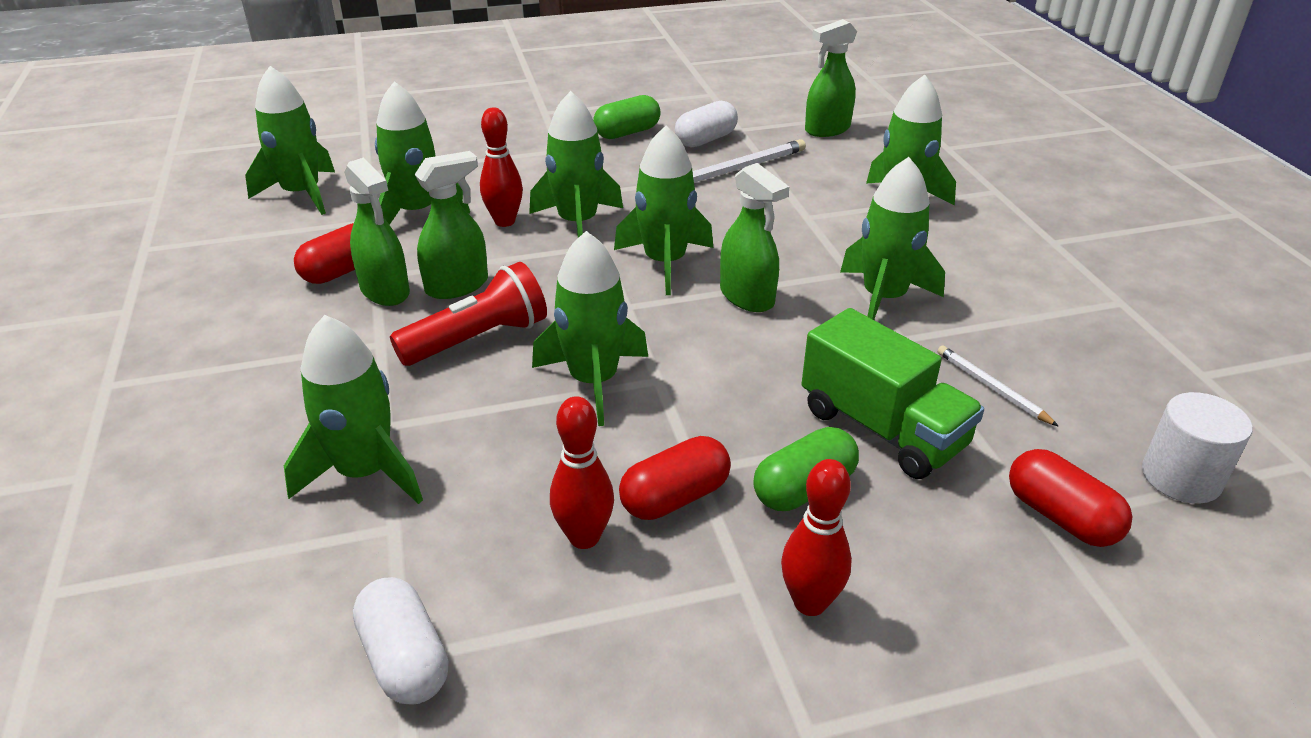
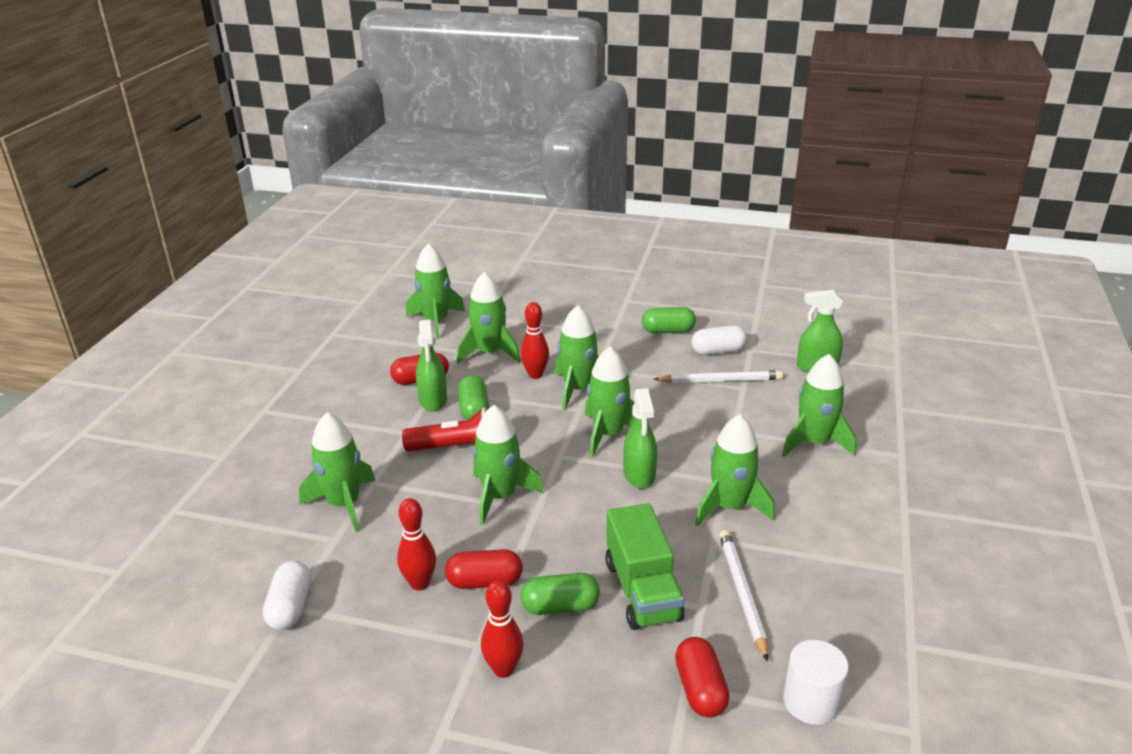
camera: 30 degrees right, 5 degrees down
(457, 286) = (474, 410): green spray bottle -> green capsule
(992, 388) = (742, 593): white pencil -> white pencil, size x1.59

